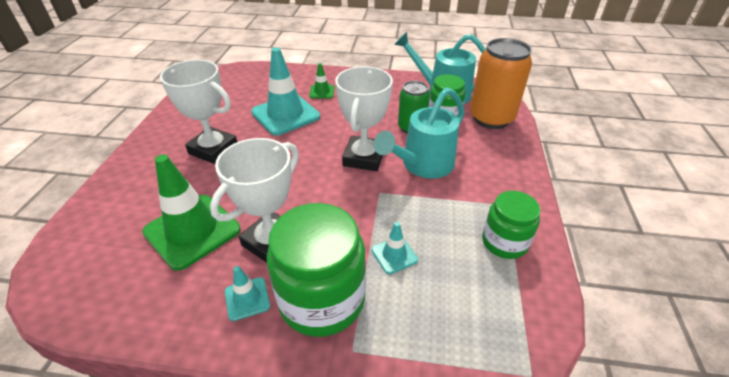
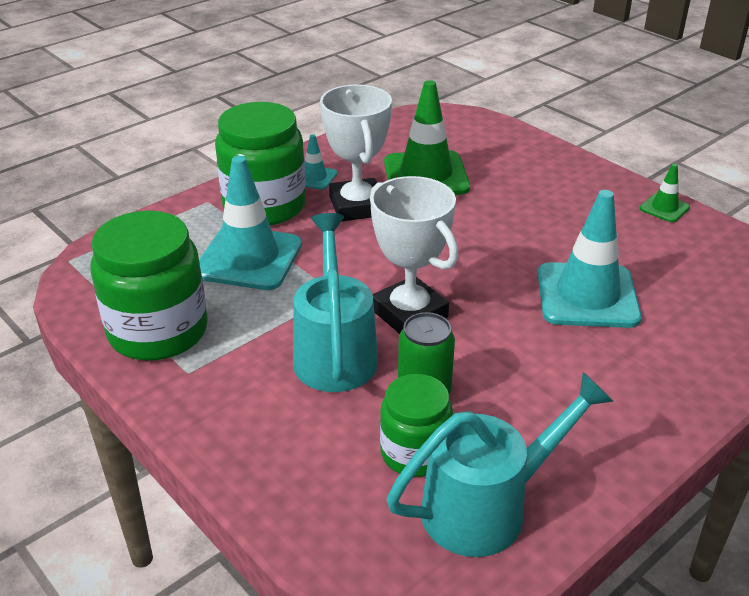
camera: 130 degrees right, 5 degrees down
(213, 149) = (555, 219): white trophy -> none
(322, 92) = (630, 358): green traffic cone -> green traffic cone (664, 208)
(394, 255) = (249, 258): turquoise traffic cone -> turquoise traffic cone, size x2.11
(491, 118) = (342, 507): orange can -> none
(504, 242) = (158, 331): green jar -> green jar, size x1.67

